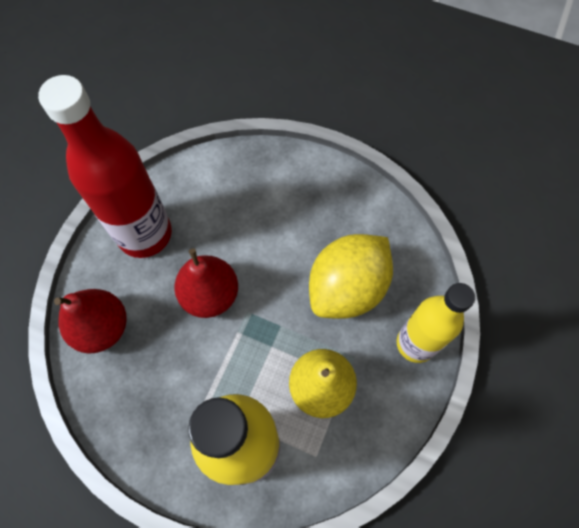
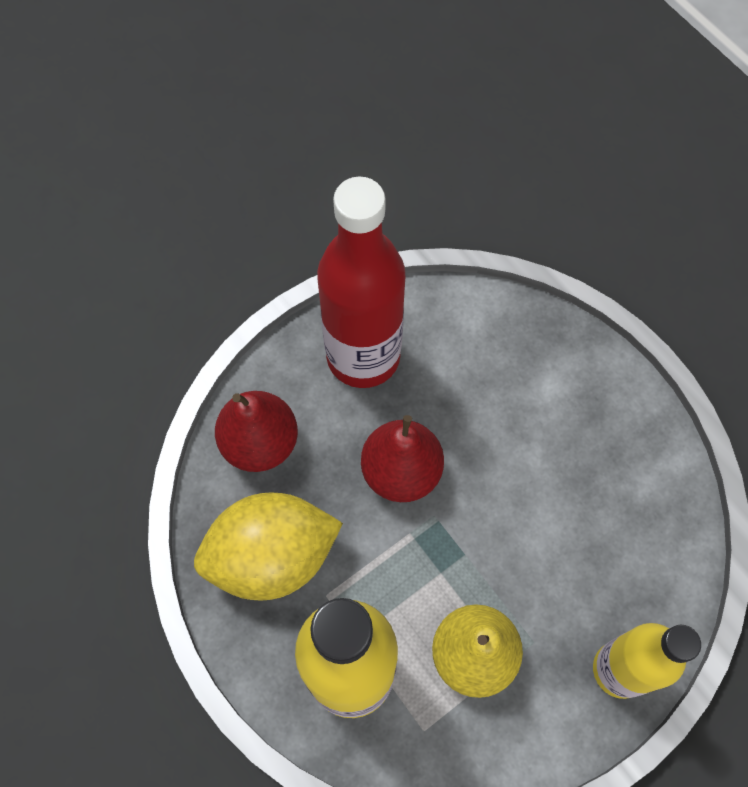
camera: 30 degrees right, 0 degrees up
(347, 288) = (571, 554): yellow lemon -> yellow lemon (272, 557)

